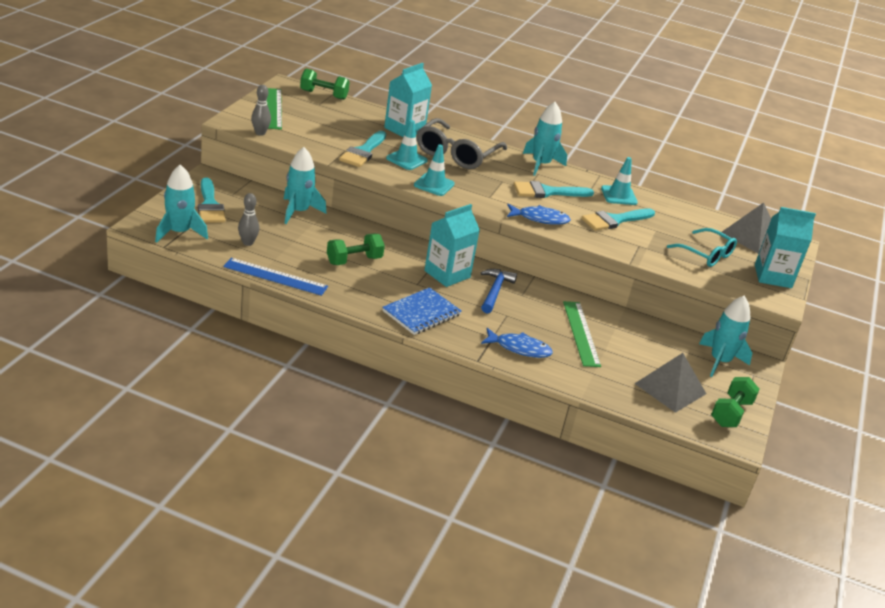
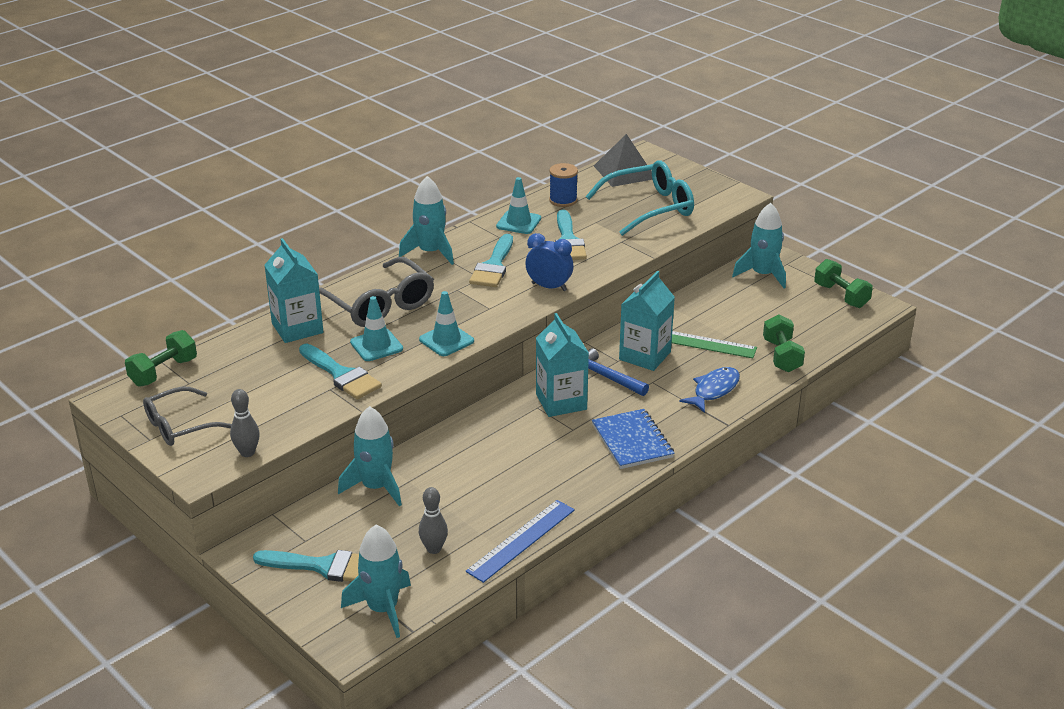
camera: 60 degrees left, 0 degrees up
(273, 108) = (180, 426): green ruler -> grey glasses
(354, 260) = (508, 466): green dumbbell -> green dumbbell (782, 356)
(540, 219) = (549, 287): blue fish -> blue clock
(670, 388) = (798, 317): grey pyramid -> none
(673, 212) = (563, 200): none -> blue spool
(706, 254) = (649, 208): turquoise glasses -> turquoise glasses, size x1.52
(773, 276) = (698, 184): turquoise carton -> turquoise carton (645, 356)

